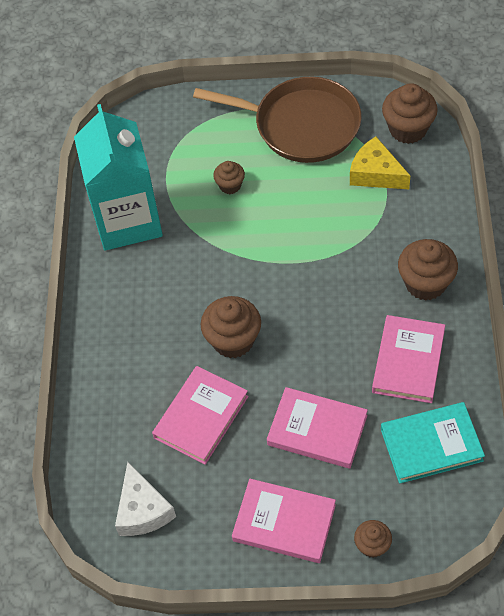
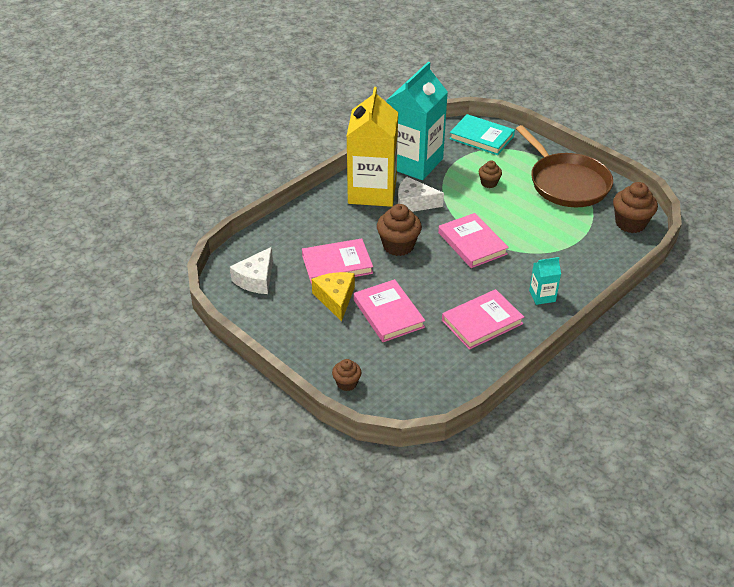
camera: 40 degrees right, 15 degrees down
(128, 294) = (372, 191): none -> yellow carton
(186, 273) = (414, 203): none -> white cheese
(284, 523) = (315, 338): pink book -> pink book (472, 243)
(375, 173) = (581, 230): yellow cheese -> yellow cheese (335, 299)
(425, 283) = (542, 296): brown cupcake -> turquoise carton
(431, 445) = (442, 367): turquoise book -> turquoise book (481, 137)

